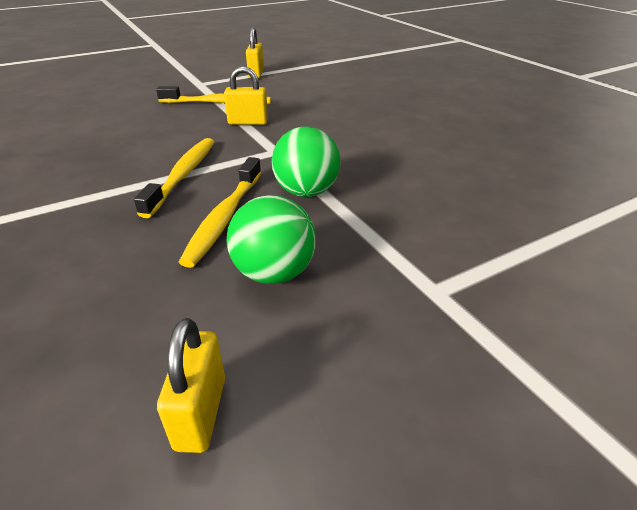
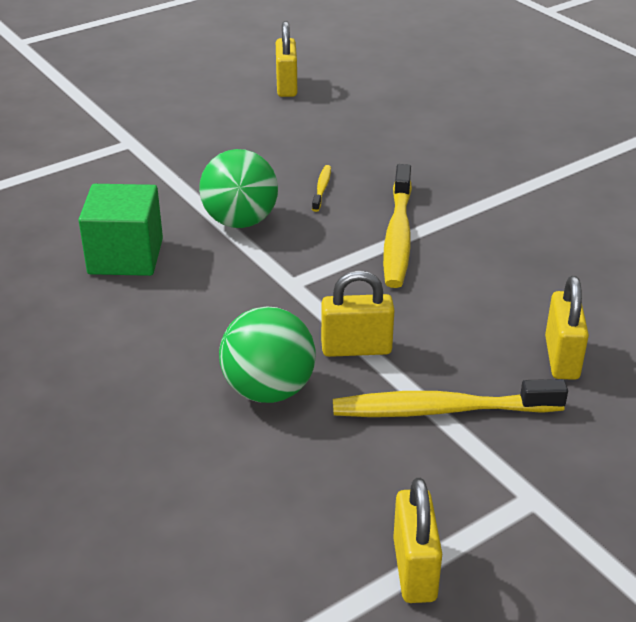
camera: 175 degrees right, 0 degrees up
(140, 115) = (561, 358): none -> yellow padlock
(225, 217) = (322, 189): yellow toothbrush -> yellow toothbrush, size x0.46
(274, 273) = (260, 147): green ball -> green ball (268, 390)
(395, 171) = (125, 256): none -> green cube

